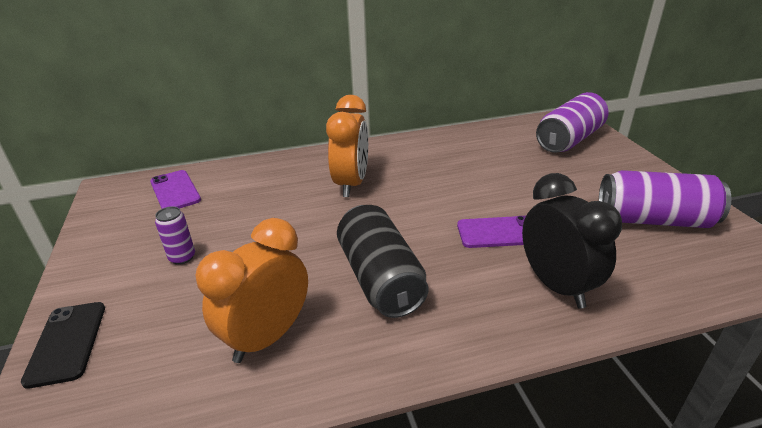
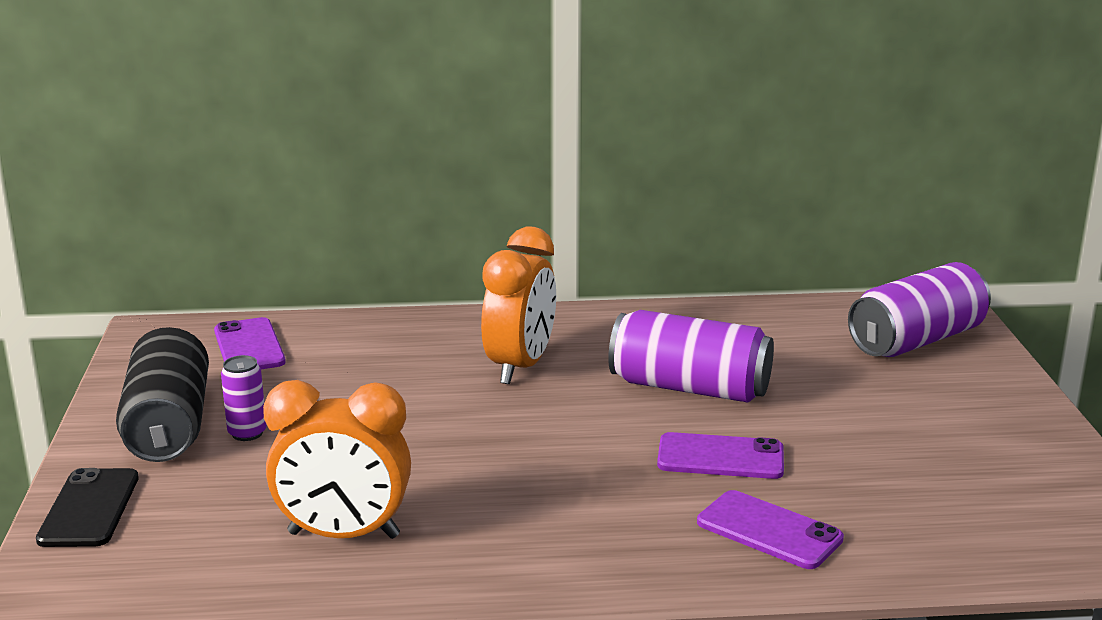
camera: 10 degrees right, 10 degrees down
(267, 337) = (344, 535): orange clock -> orange clock turned 135 degrees counterclockwise
(380, 278) = (518, 491): black can -> black can (168, 426)
(556, 286) = (769, 531): black clock -> purple phone
(654, 220) = (978, 470): purple can -> purple can (689, 388)

